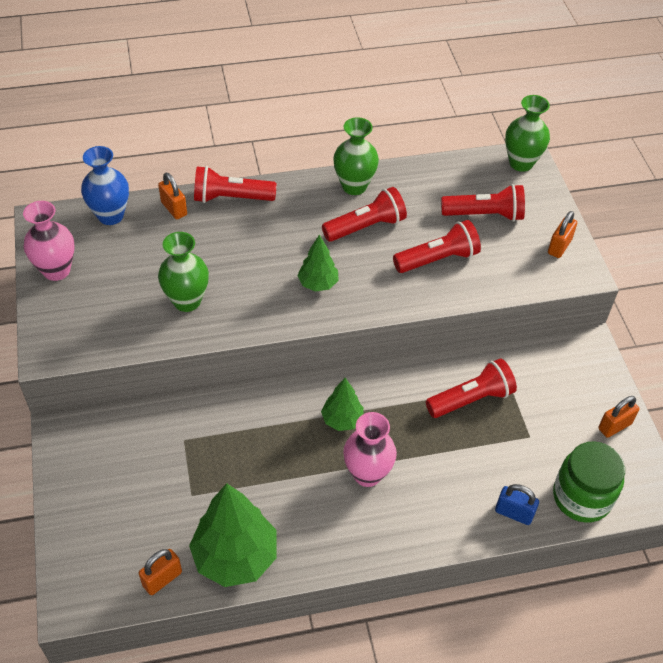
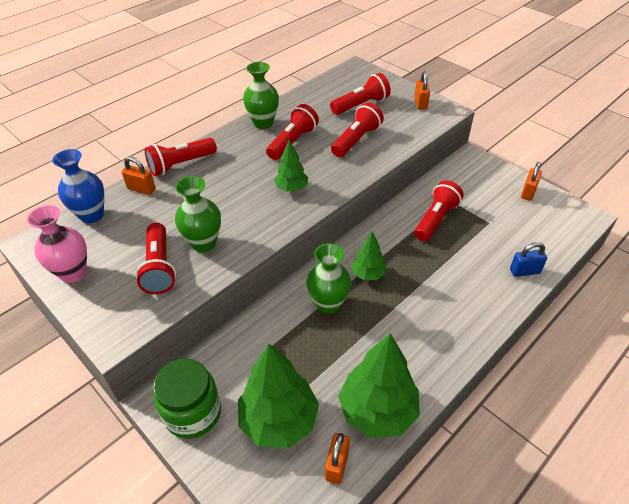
camera: 30 degrees left, 5 degrees down
(131, 305) = (159, 267): none -> red flashlight
(145, 510) = (279, 420): none -> green tree
(367, 474) = (416, 299): pink vase -> none
(521, 163) = (355, 71): green vase -> green vase (328, 304)
(581, 497) = (551, 240): green jar -> green jar (193, 413)

